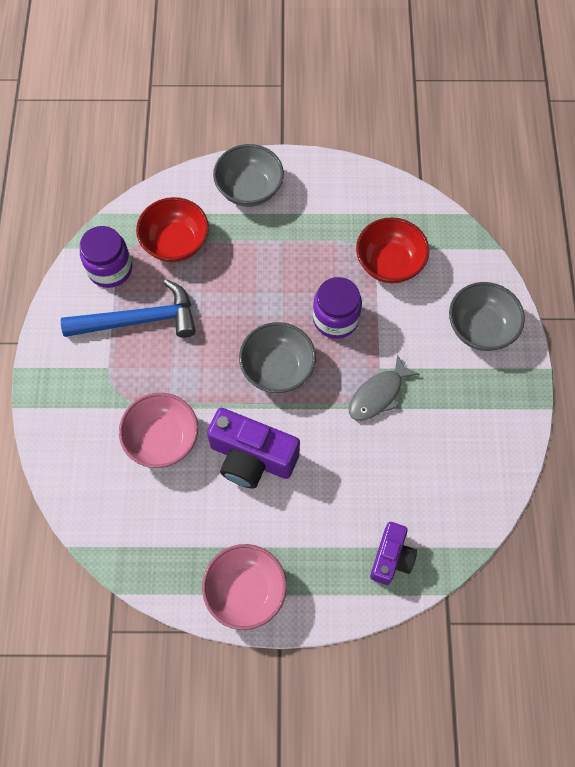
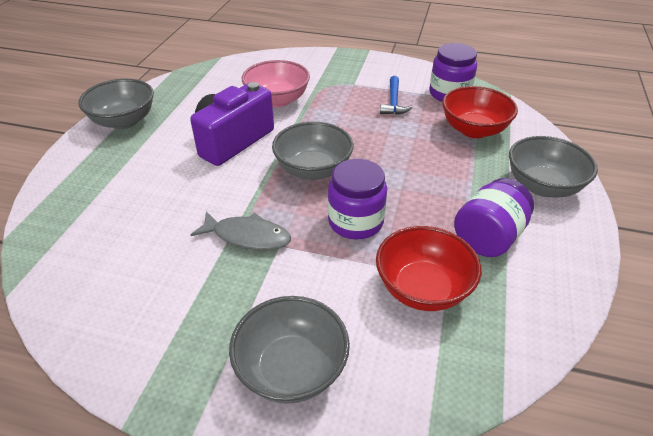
camera: 105 degrees right, 25 degrees down
(138, 320) = (393, 102): blue hammer -> blue hammer, size x0.54
(245, 591) = (124, 121): pink bowl -> grey bowl
(324, 226) = (488, 237): none -> purple jar
(378, 394) = (247, 236): grey fish -> grey fish turned 135 degrees clockwise
(391, 558) = (74, 207): purple camera -> none

